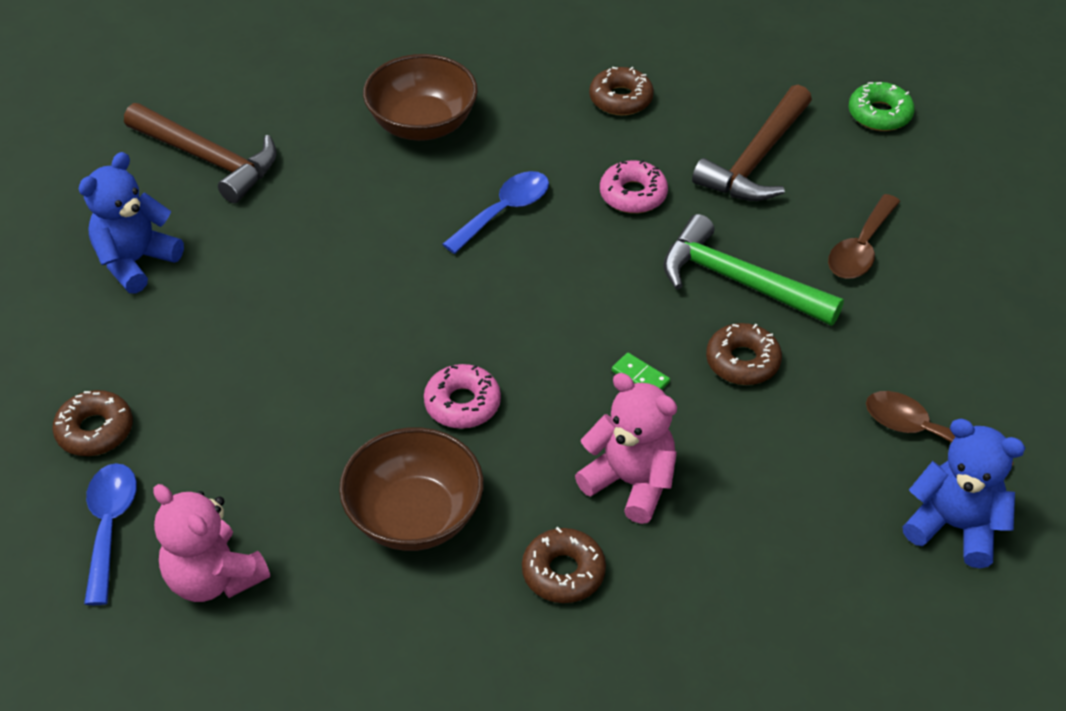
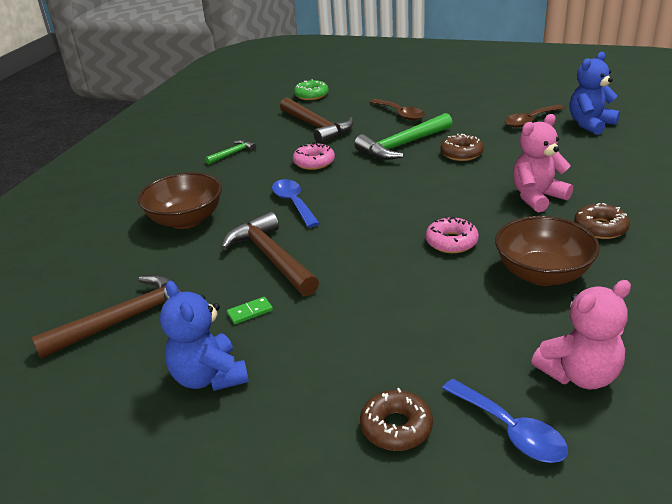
camera: 65 degrees left, 15 degrees down
(110, 526) = (510, 430): blue spoon -> blue spoon turned 150 degrees counterclockwise
(364, 234) = (271, 257): none -> brown hammer
(621, 99) = (232, 154): brown donut -> green hammer
(640, 376) = (458, 182): green domino -> green domino (250, 312)

